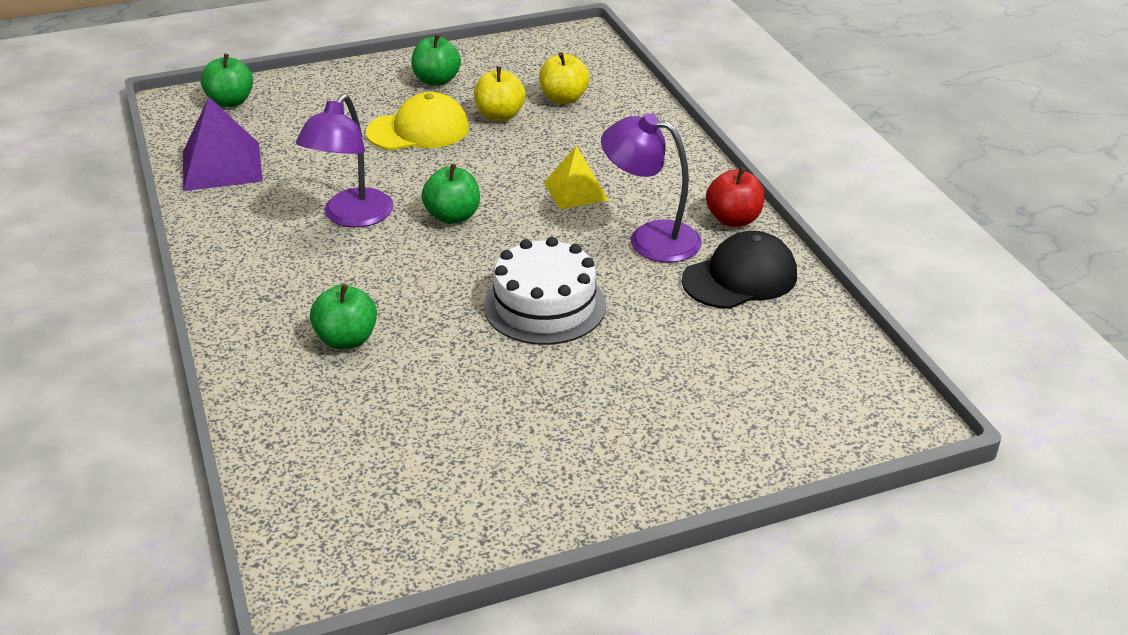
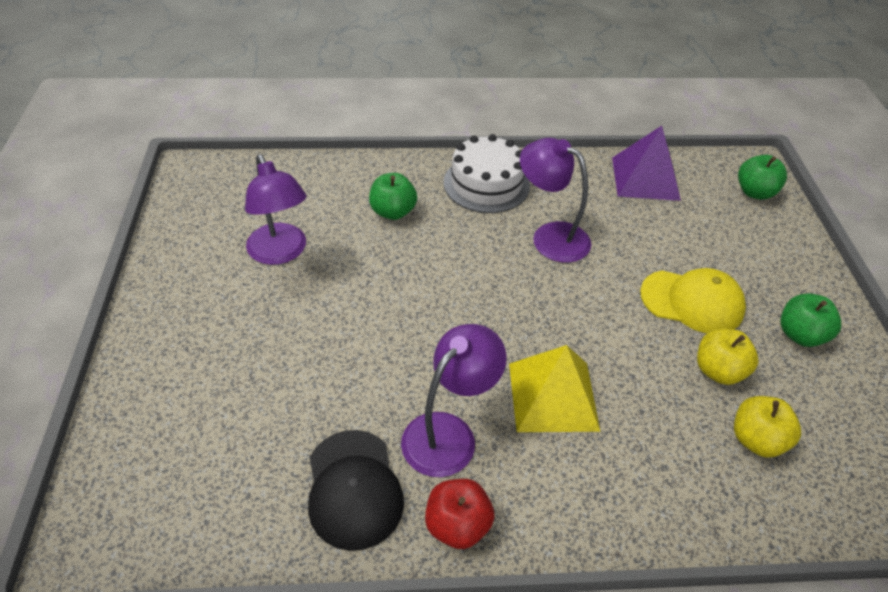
camera: 105 degrees right, 10 degrees up
(418, 130) = (692, 302): yellow cap -> yellow cap turned 75 degrees counterclockwise
(453, 216) = (533, 296): green apple -> none
(463, 415) = (281, 253): none -> purple lamp
(545, 306) = (380, 326): white cake -> white cake (486, 184)
(575, 191) = (553, 396): yellow pyramid -> yellow pyramid, size x1.52

